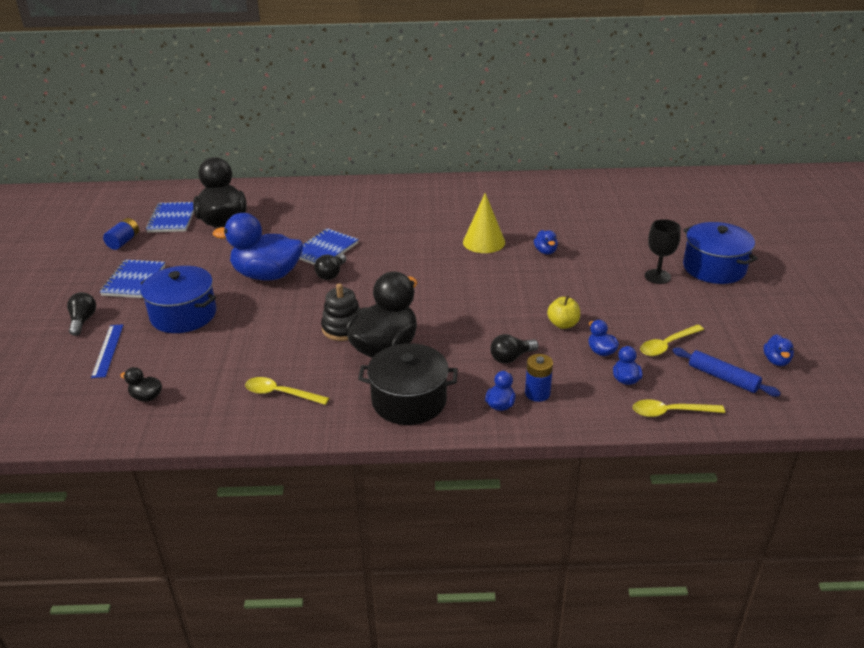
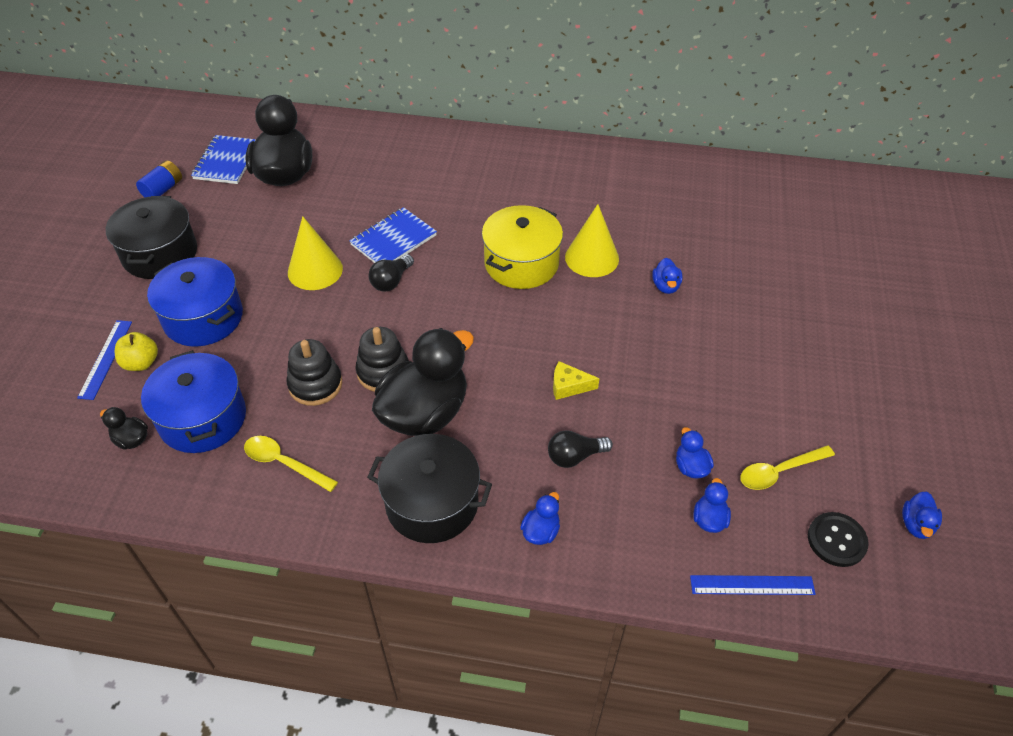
camera: 10 degrees right, 15 degrees up
(83, 321) = (89, 307): black light bulb -> none
(134, 281) = (160, 254): blue notebook -> black pot
(267, 275) = (315, 270): blue duck -> yellow cone
(290, 343) = (315, 384): none -> black stacking toy
(430, 251) = (521, 263): none -> yellow pot
(492, 317) = (569, 386): none -> yellow cheese
(537, 393) = (591, 521): blue battery -> none
(563, 324) = (654, 412): yellow apple -> yellow apple (141, 363)
(657, 276) = (799, 353): black goblet -> none
(670, 412) = (752, 585): yellow spoon -> blue ruler
(714, 268) = (879, 350): blue pot -> blue pot (203, 418)
(723, 378) = (836, 540): blue rolling pin -> black button

